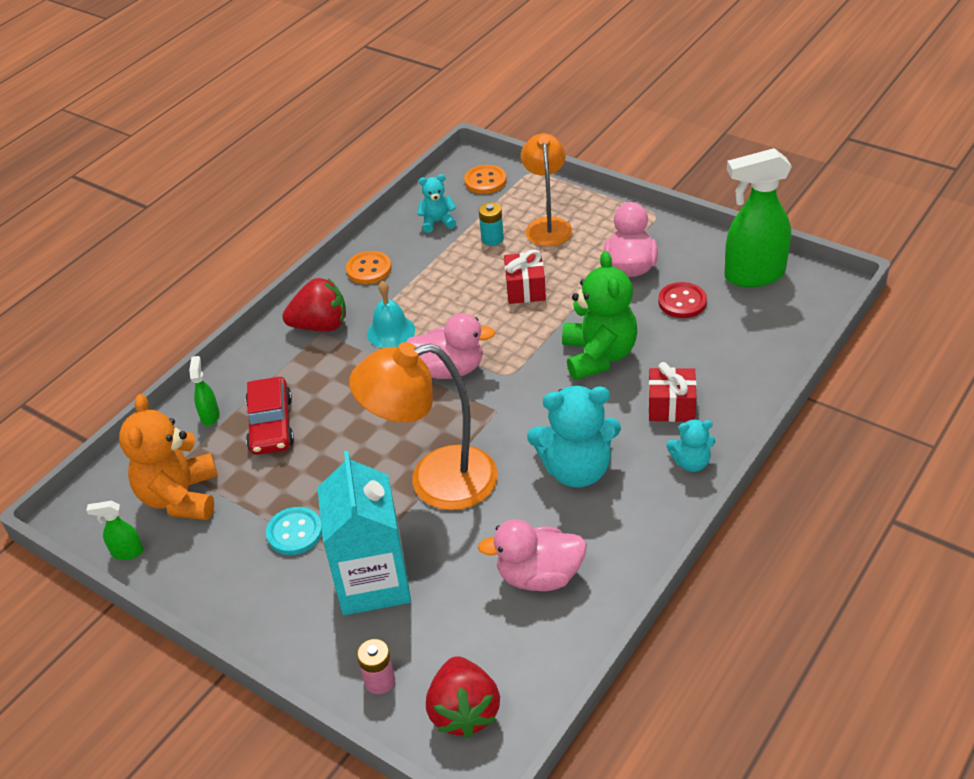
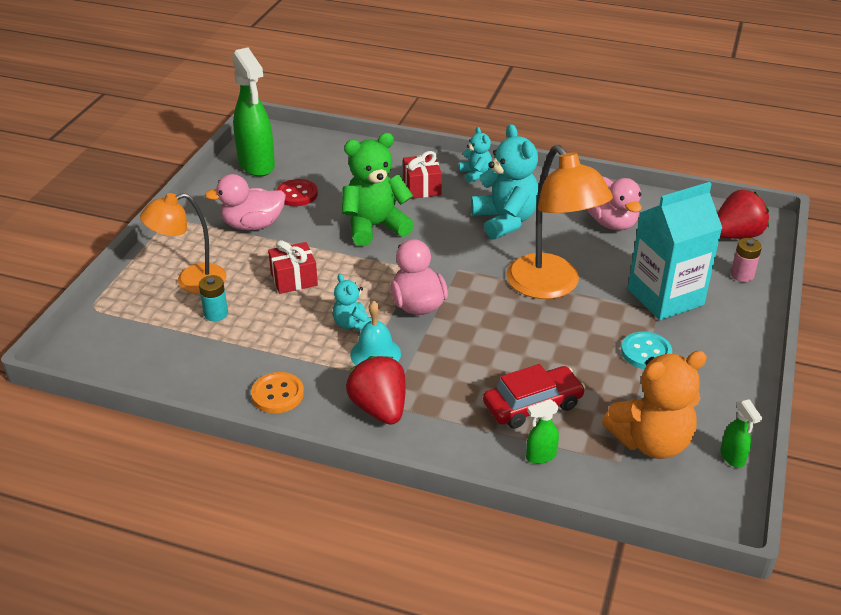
camera: 110 degrees left, 5 degrees down
(437, 222) = (187, 359): turquoise teddy bear -> turquoise teddy bear (352, 324)
(485, 181) = (108, 338): orange button -> none

